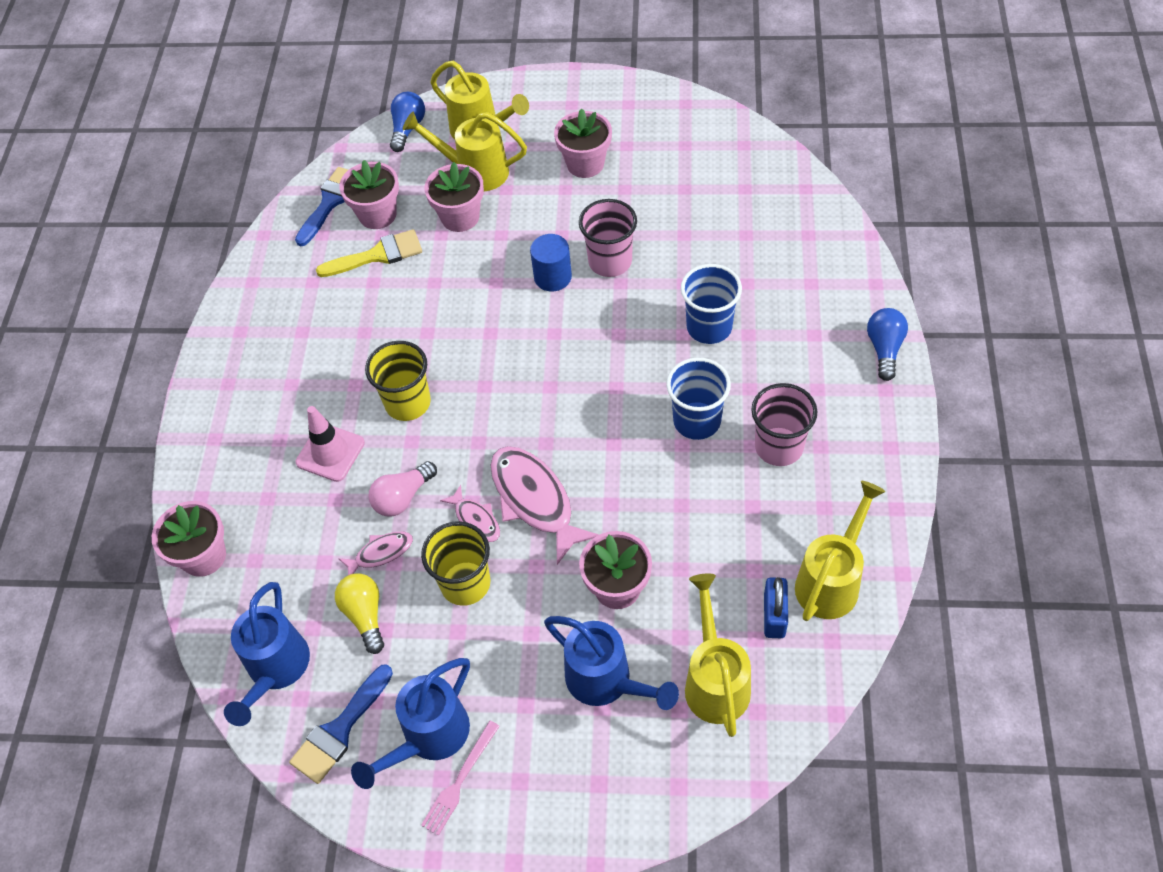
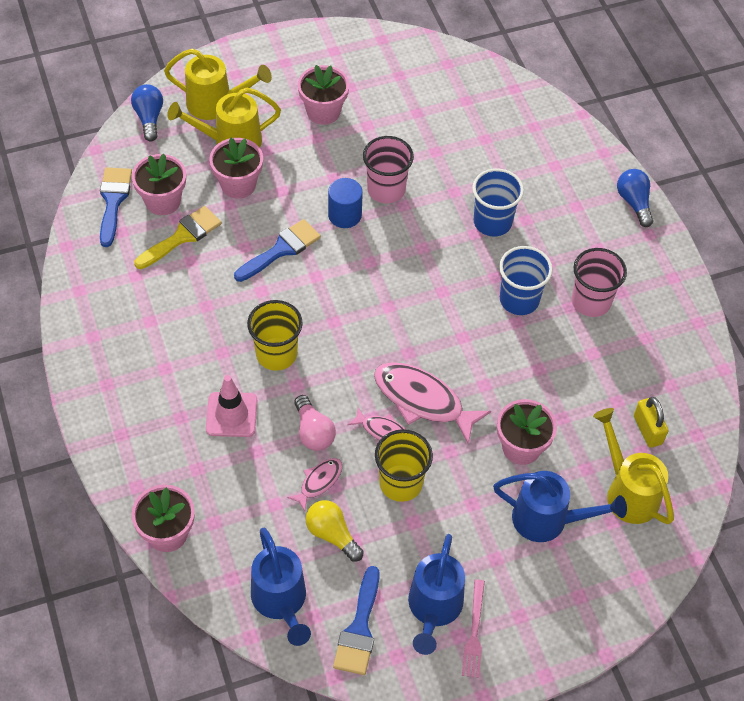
camera: 30 degrees left, 0 degrees up
(402, 497) = (313, 432): pink light bulb -> pink light bulb turned 45 degrees counterclockwise
(469, 295) = (281, 249): none -> blue brush
(774, 615) = (647, 430): blue padlock -> yellow padlock
(831, 581) = (676, 391): yellow watering can -> none

